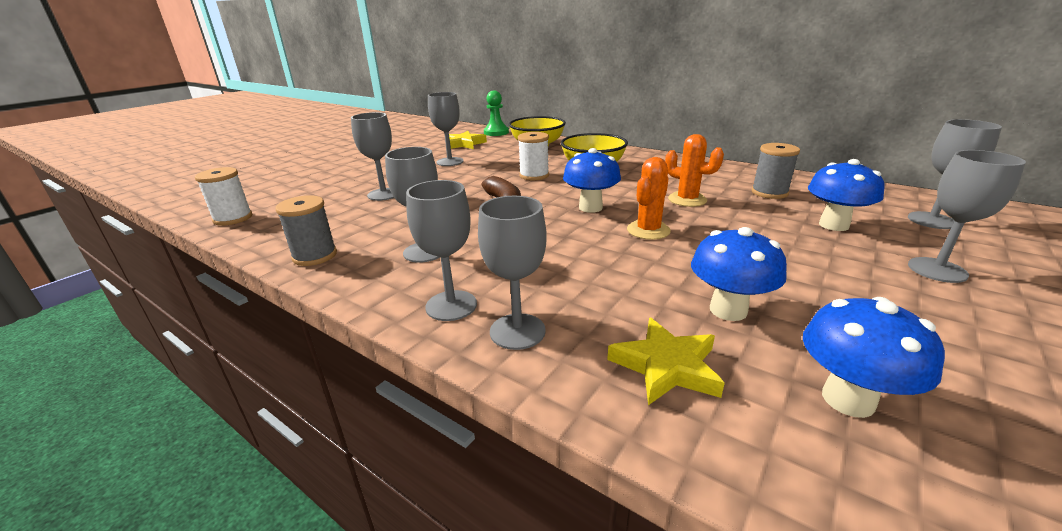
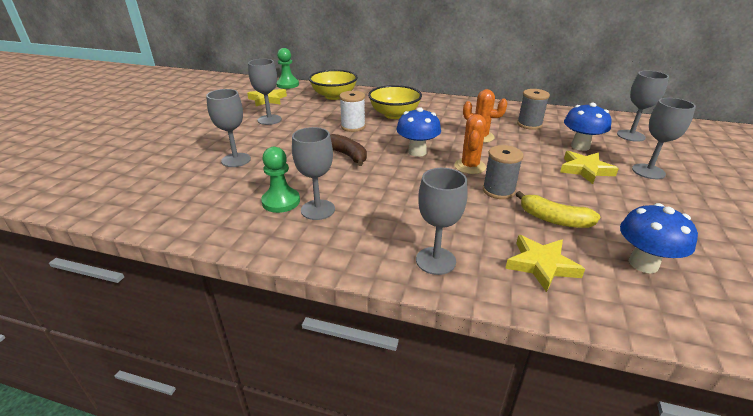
camera: 20 degrees left, 5 degrees up
(233, 218) = (106, 204): white spool -> none
(315, 256) = (225, 228): grey spool -> grey spool (498, 191)
(393, 238) = (281, 201): none -> green pawn
(451, 305) = (374, 250): grey goblet -> none
(728, 310) = (553, 219): blue mushroom -> yellow banana
(823, 254) = (585, 170): none -> yellow star

